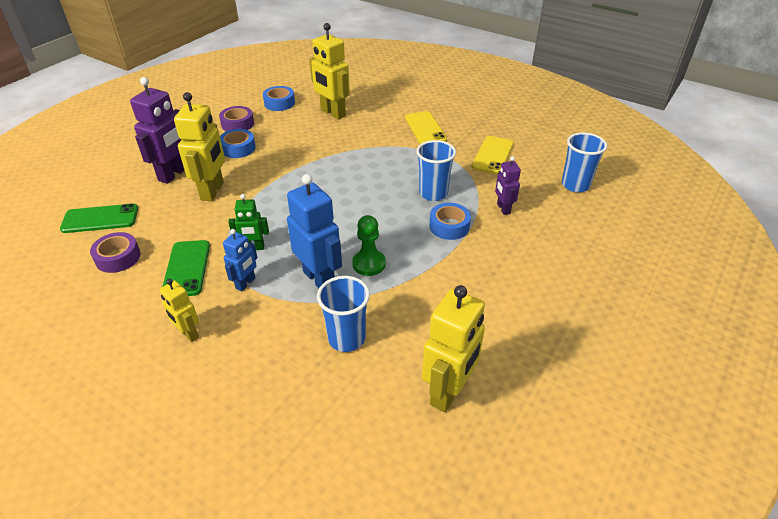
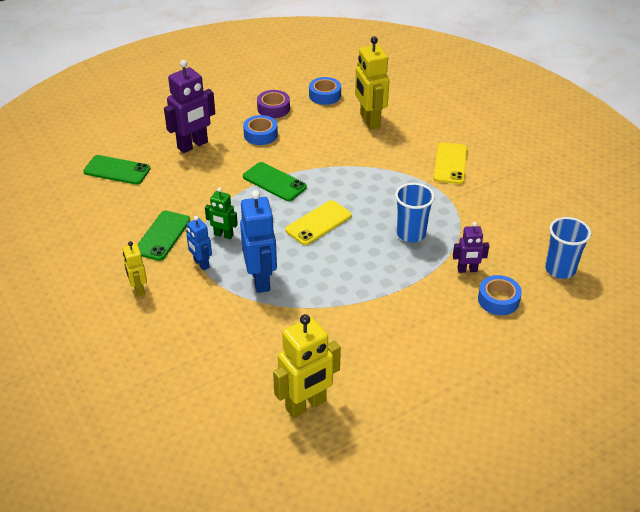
camera: 25 degrees right, 0 degrees up
(118, 257) = (116, 209): purple tape -> none
(213, 191) = (217, 172): yellow robot -> none
(246, 283) = (201, 264): blue robot -> blue robot turned 90 degrees clockwise
(277, 185) = (274, 182): none -> green phone
(346, 338) = (253, 336): blue cup -> none
(369, 264) = (309, 281): green pawn -> none
(449, 226) = (403, 270): blue tape -> blue tape (498, 300)
(493, 155) = (499, 212): yellow phone -> yellow phone (318, 223)
(503, 209) = (467, 270): purple robot -> purple robot turned 105 degrees counterclockwise

